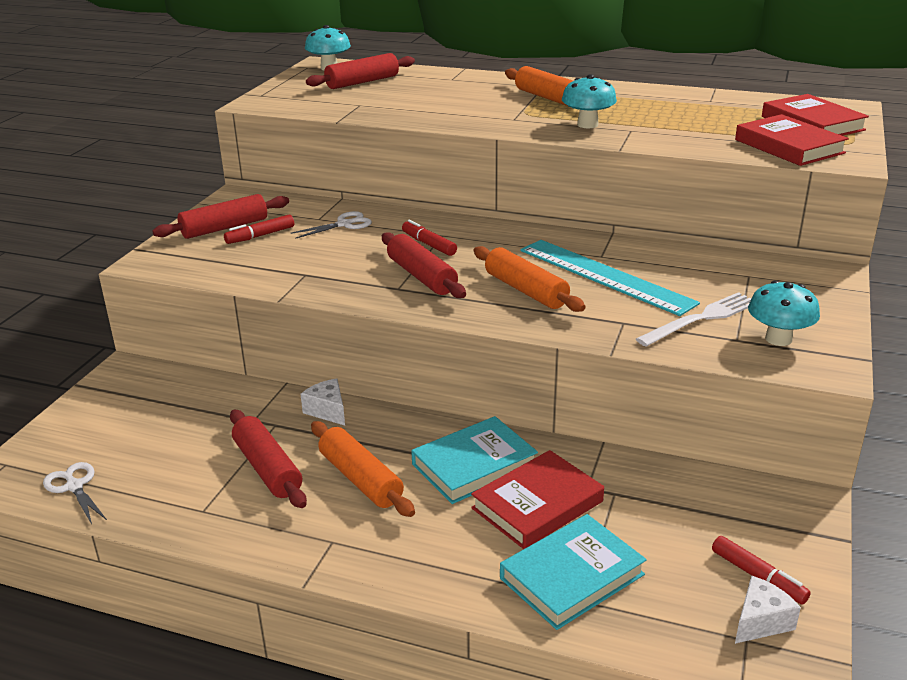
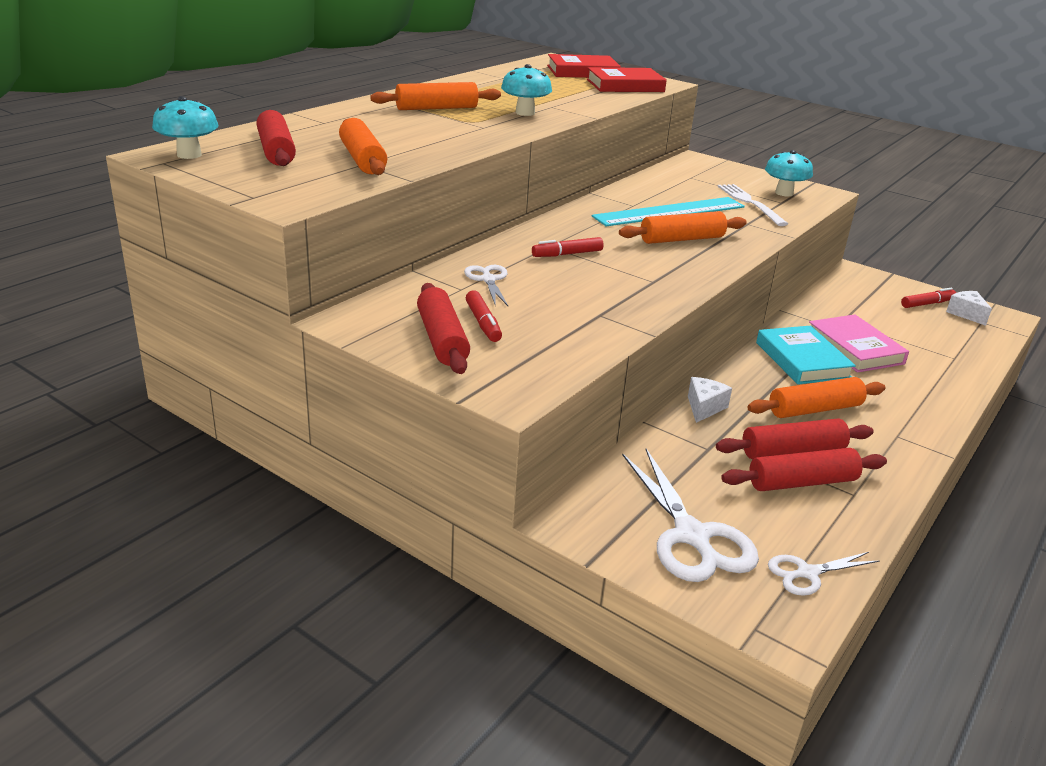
camera: 75 degrees left, 0 degrees up
(117, 424) = (691, 536): none -> white scissors
(328, 411) = (704, 407): white cheese -> white cheese turned 135 degrees clockwise
(370, 103) = (362, 159): none -> orange rolling pin
(422, 276) = (634, 268): red rolling pin -> red rolling pin (802, 482)
(537, 505) = (854, 348): red book -> pink book
(572, 576) = (931, 355): turquoise book -> none

